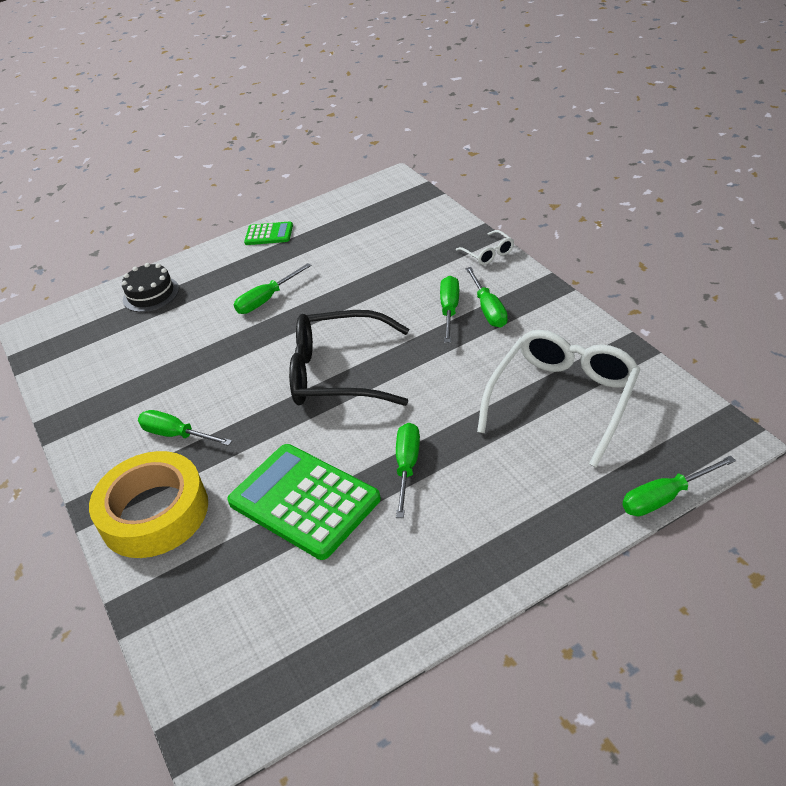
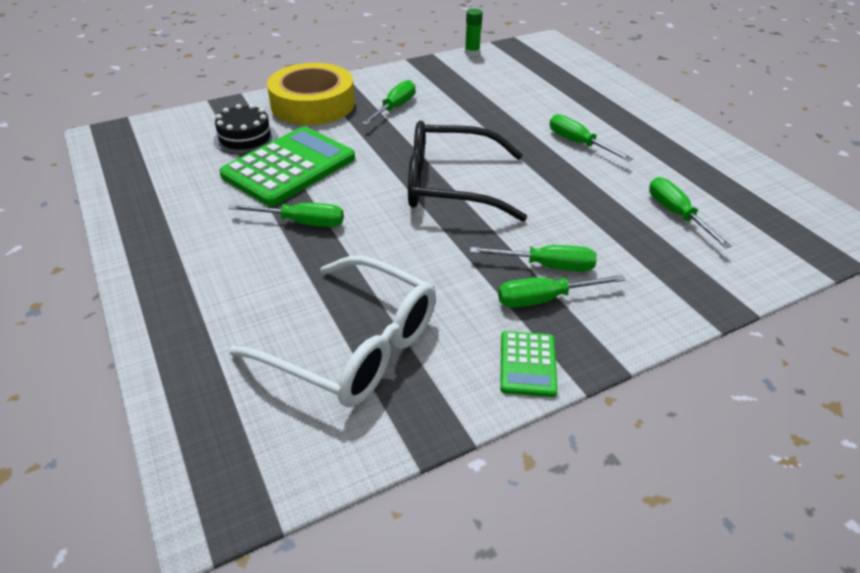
camera: 85 degrees right, 0 degrees up
(44, 387) = (472, 53): none -> green glue stick
(151, 294) = (592, 85): black cake -> black cake (245, 138)
(269, 234) = (702, 142): green calculator -> green calculator (527, 364)
(338, 373) = (450, 185): black glasses -> black glasses turned 90 degrees counterclockwise
(488, 253) = (675, 311): white glasses -> none
(665, 498) = (156, 411): green screwdriver -> green screwdriver (676, 214)

